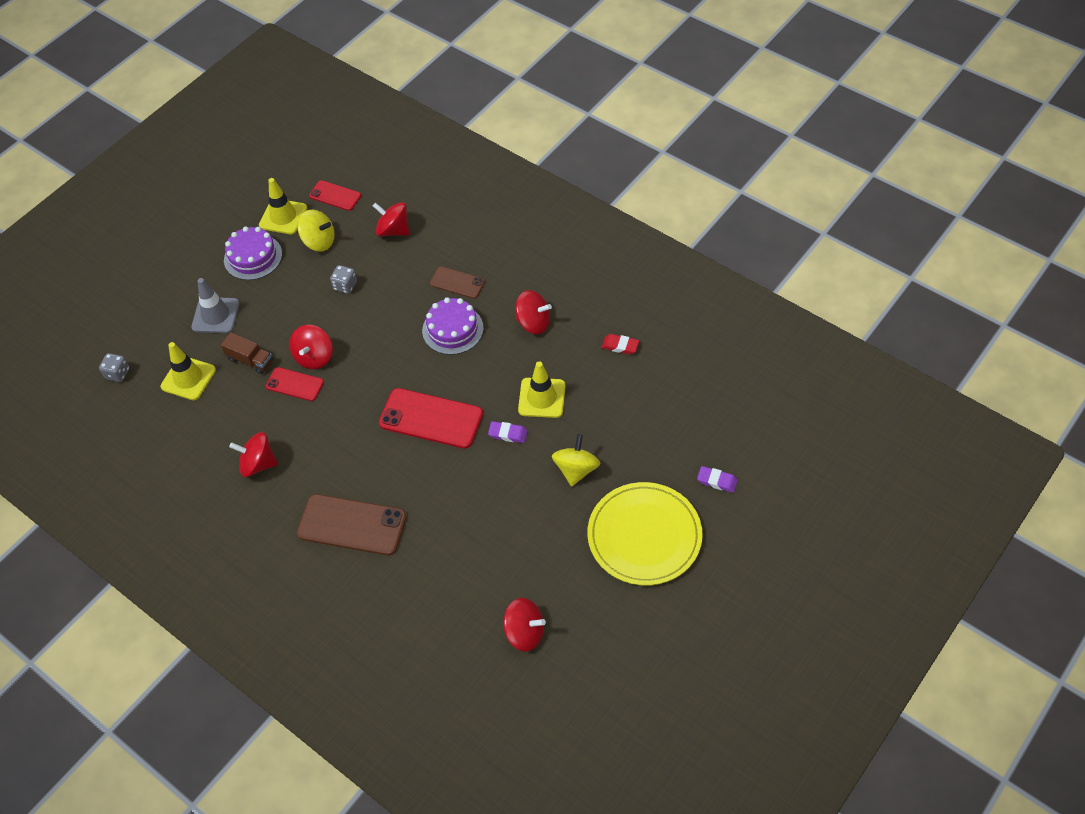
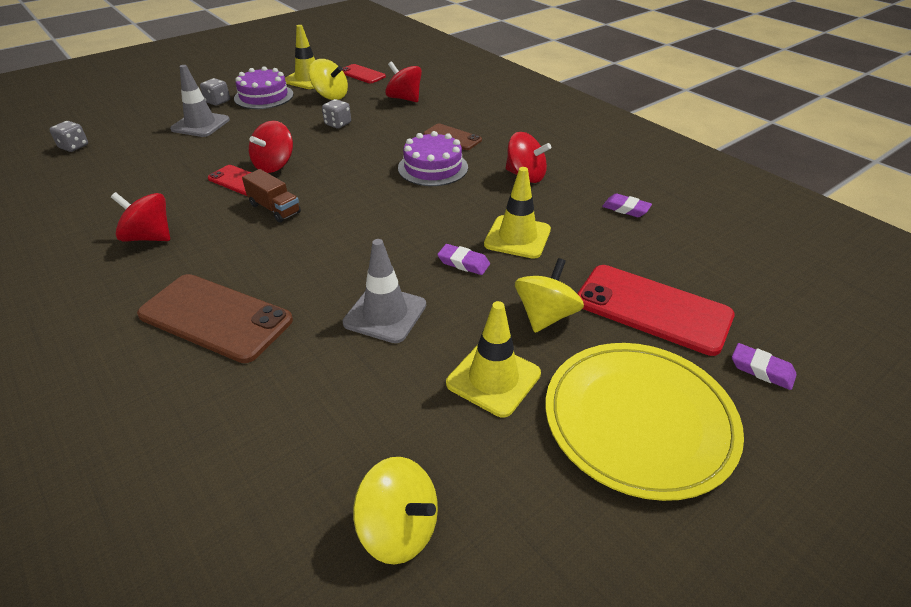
camera: 10 degrees right, 15 degrees down
(188, 378) = (137, 160): yellow traffic cone -> yellow traffic cone (493, 378)
(211, 276) = (218, 102): none -> grey dice
(250, 360) = (208, 157): brown truck -> brown truck (274, 209)
(431, 418) = (374, 233): red phone -> red phone (652, 309)
(467, 494) = (385, 314): none -> grey traffic cone
(524, 632) = (399, 528): red spinning top -> yellow spinning top
(620, 346) = (626, 209): red eraser -> purple eraser

